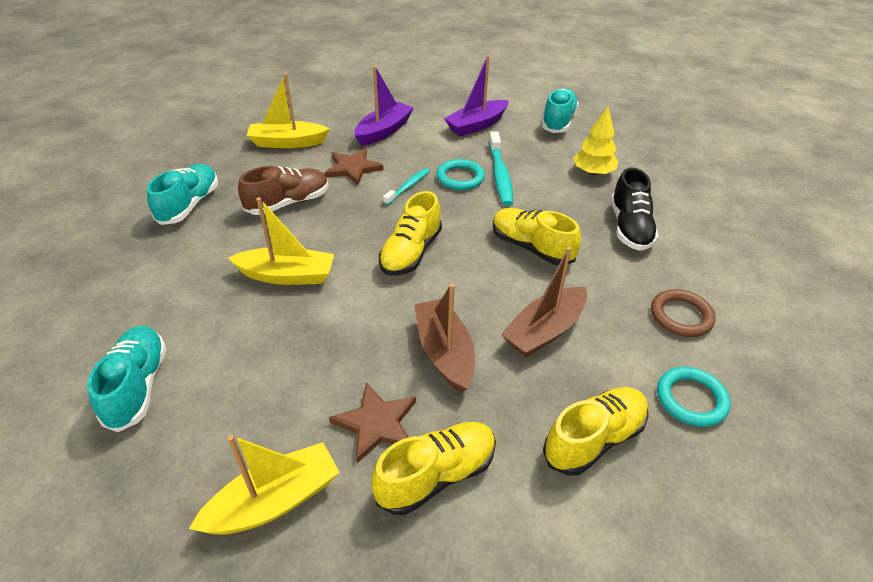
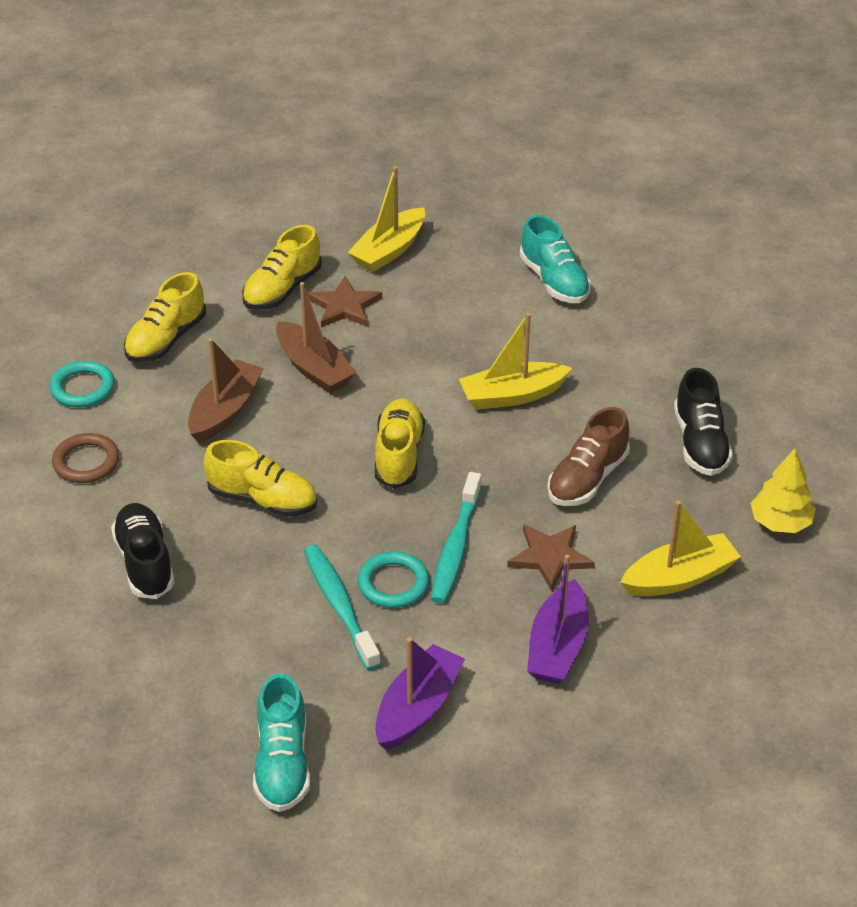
camera: 160 degrees right, 0 degrees up
(189, 205) = (700, 443): turquoise shoe -> black shoe
(408, 186) = (455, 547): turquoise toothbrush -> turquoise toothbrush, size x1.64
(593, 172) = (204, 651): yellow tree -> yellow tree (780, 523)

